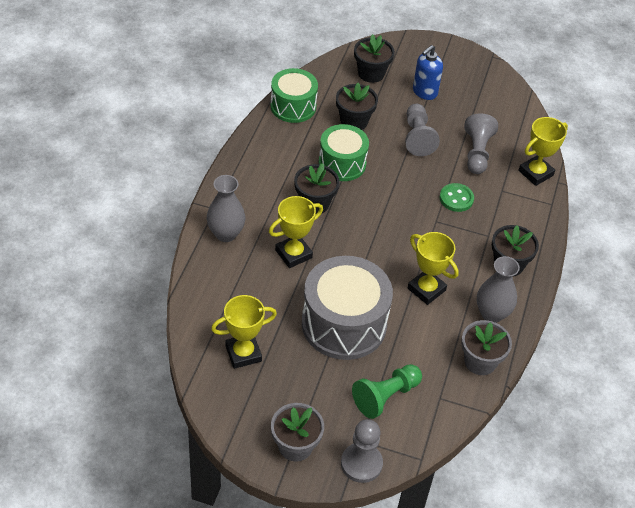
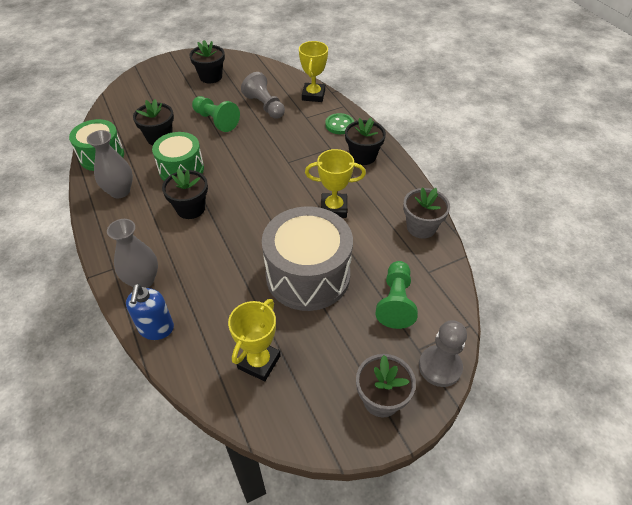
camera: 40 degrees left, 0 degrees up
(293, 254) = (214, 255): yellow trophy -> none
(371, 73) = (139, 102): black flower pot -> black flower pot (211, 77)
(417, 137) = (216, 121): grey pawn -> green pawn
(424, 92) = (189, 92): blue soap dispenser -> blue soap dispenser (156, 329)
(456, 198) = (284, 140): green button -> green button (339, 125)
(492, 314) = (390, 192): grey vase -> grey vase (120, 191)

